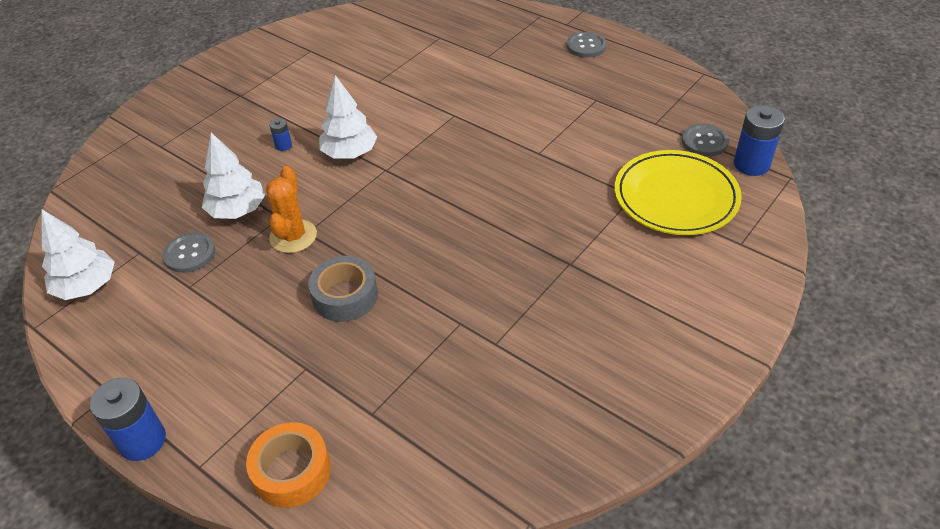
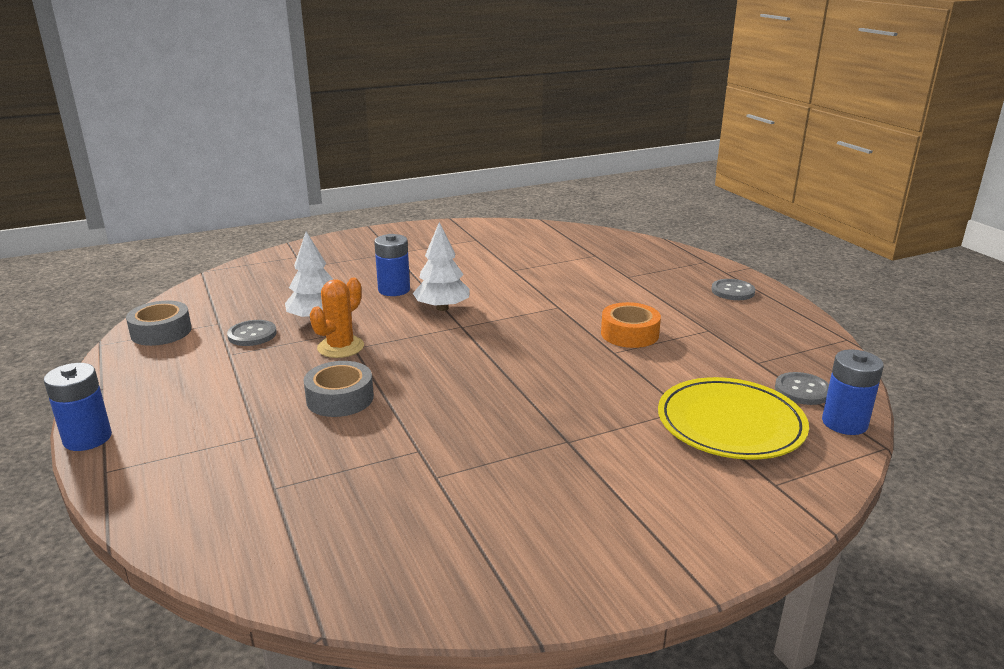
camera: 25 degrees right, 20 degrees down
(87, 286) = (161, 332): white tree -> grey tape
(283, 145) = (394, 290): blue battery -> blue battery, size x2.01
(292, 471) = (167, 503): orange tape -> orange tape (629, 334)

